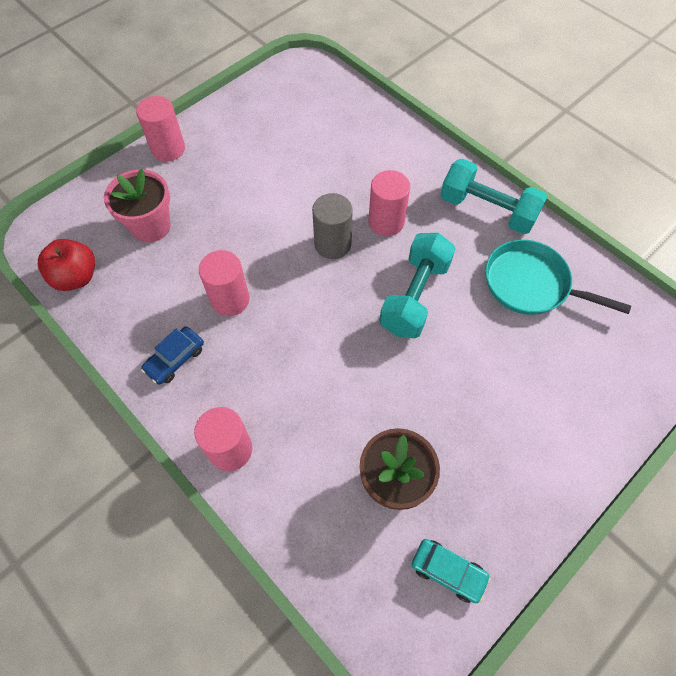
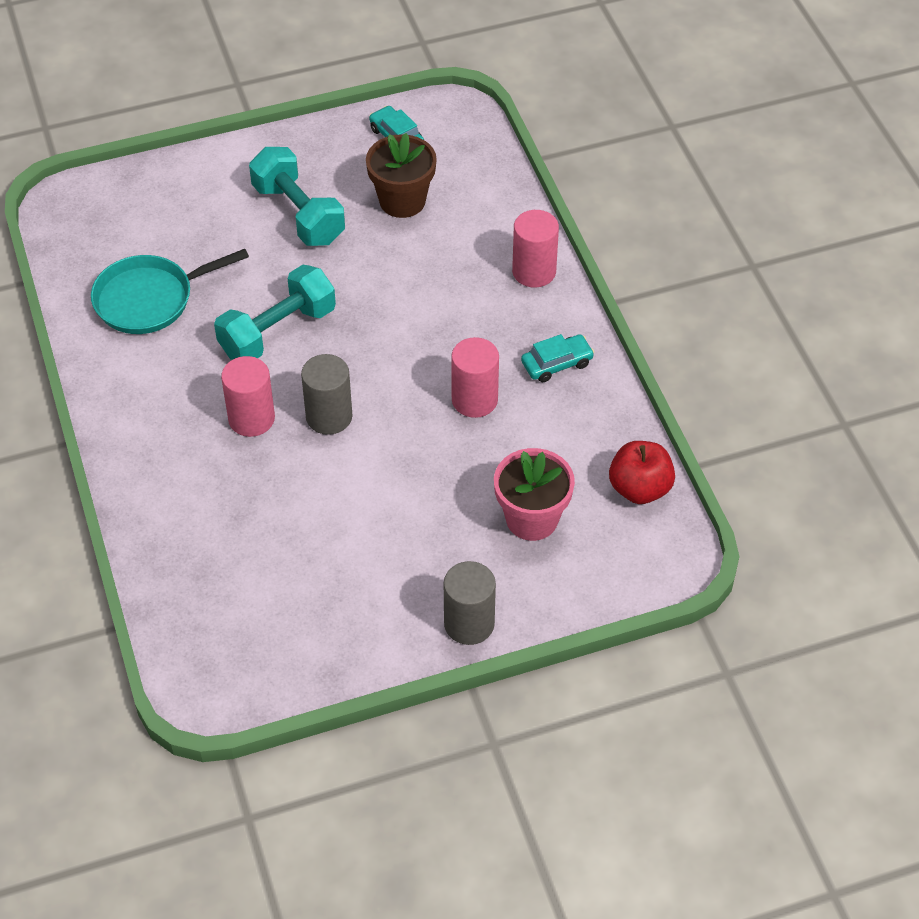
camera: 155 degrees left, 10 degrees down
(168, 149) = (469, 624): pink cylinder -> grey cylinder
(175, 359) = (557, 363): blue car -> turquoise car
(487, 210) = (127, 388): turquoise dumbbell -> turquoise dumbbell (298, 214)
(531, 284) = (149, 299): turquoise pan -> turquoise pan turned 105 degrees clockwise

